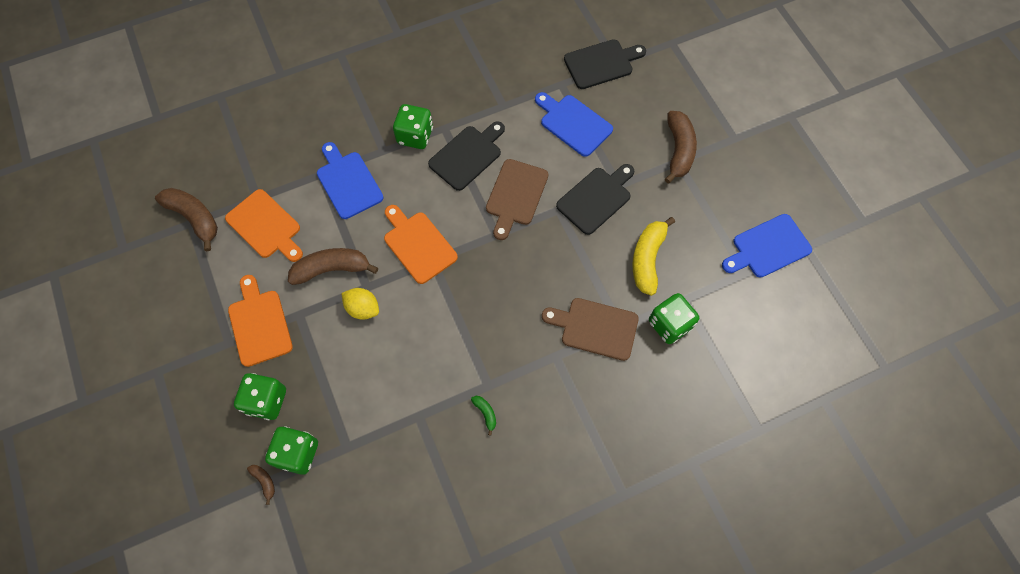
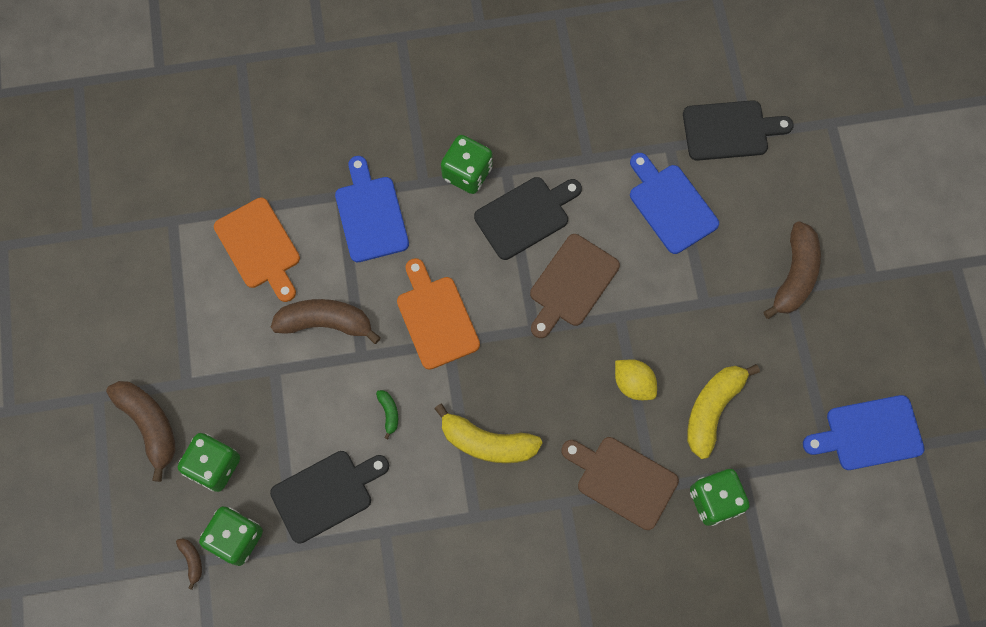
camera: 15 degrees right, 5 degrees up
(194, 218) = (178, 215): brown banana -> brown banana (150, 425)
(259, 324) = (226, 370): orange cutting board -> none
(363, 308) = (351, 382): yellow lemon -> yellow lemon (633, 383)
(482, 326) = (487, 442): none -> yellow banana
(485, 413) = (463, 550): green banana -> green banana (389, 413)
(596, 198) = (671, 313): black cutting board -> black cutting board (326, 494)

